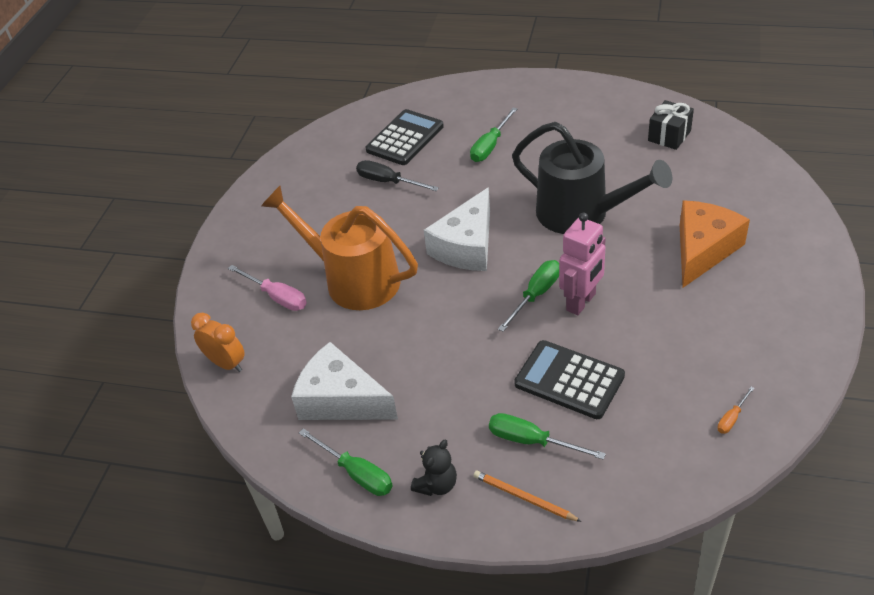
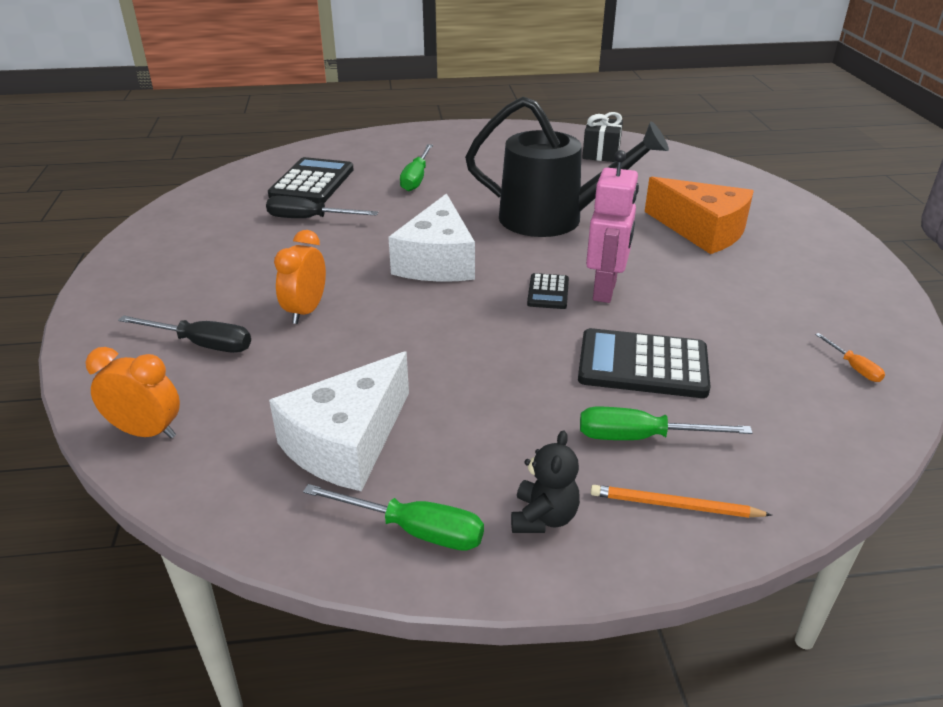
camera: 25 degrees left, 10 degrees down
(277, 297) = (202, 344): pink screwdriver -> black screwdriver
(341, 399) = (347, 442): white cheese -> white cheese turned 60 degrees counterclockwise
(353, 279) = (305, 311): orange watering can -> orange clock
(536, 295) = (548, 292): green screwdriver -> black calculator
(703, 250) = (702, 230): orange cheese -> orange cheese turned 120 degrees clockwise
(732, 418) = (853, 367): orange screwdriver -> orange screwdriver turned 45 degrees counterclockwise

